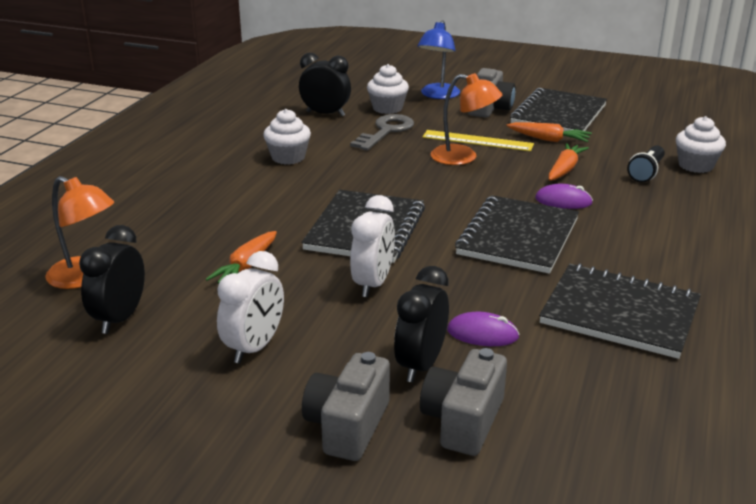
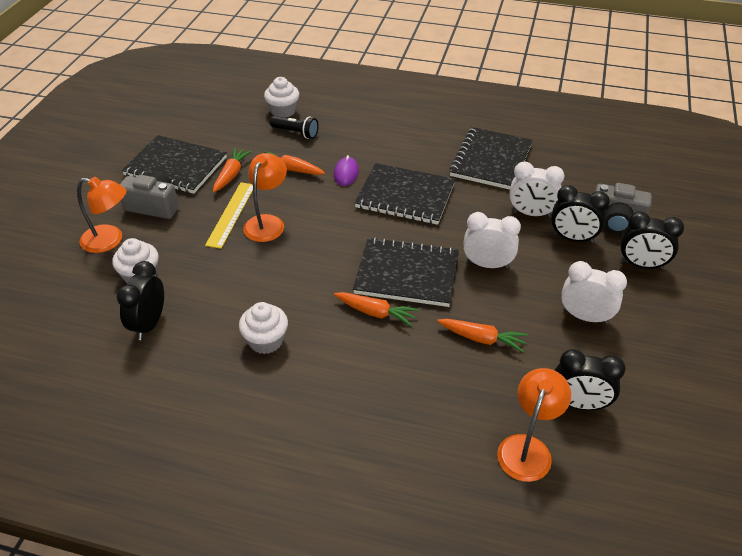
camera: 95 degrees left, 15 degrees up
(308, 208) = (375, 313): none -> orange carrot
(348, 426) = (641, 265): grey camera -> black clock
(386, 131) = (203, 274): grey key -> none
(438, 95) = (110, 241): blue lamp -> orange lamp
(482, 334) = (531, 213): purple mouse -> white clock

